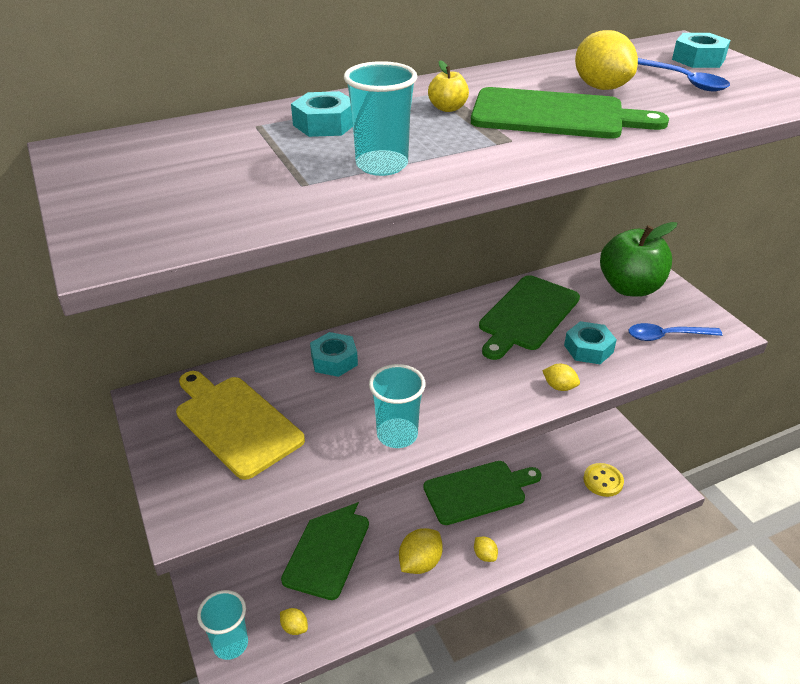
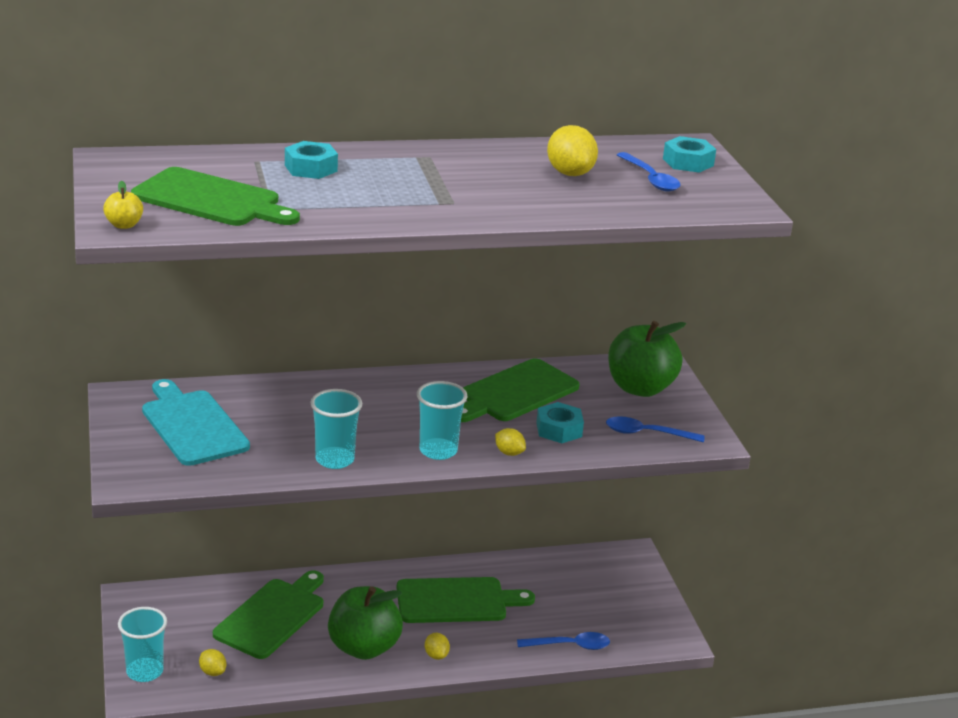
camera: 10 degrees right, 10 degrees down
(235, 423) = (192, 425): yellow cutting board -> turquoise cutting board
(334, 360) = (303, 396): turquoise nut -> none
(382, 165) = (336, 205): turquoise cup -> turquoise cup (438, 451)
(420, 563) = (364, 647): yellow lemon -> green apple
(447, 108) = (421, 171): yellow apple -> yellow apple (124, 225)
(554, 115) = (506, 189): green cutting board -> green cutting board (211, 199)
(589, 516) = (569, 645): none -> blue spoon
(603, 481) = (604, 619): yellow button -> none

